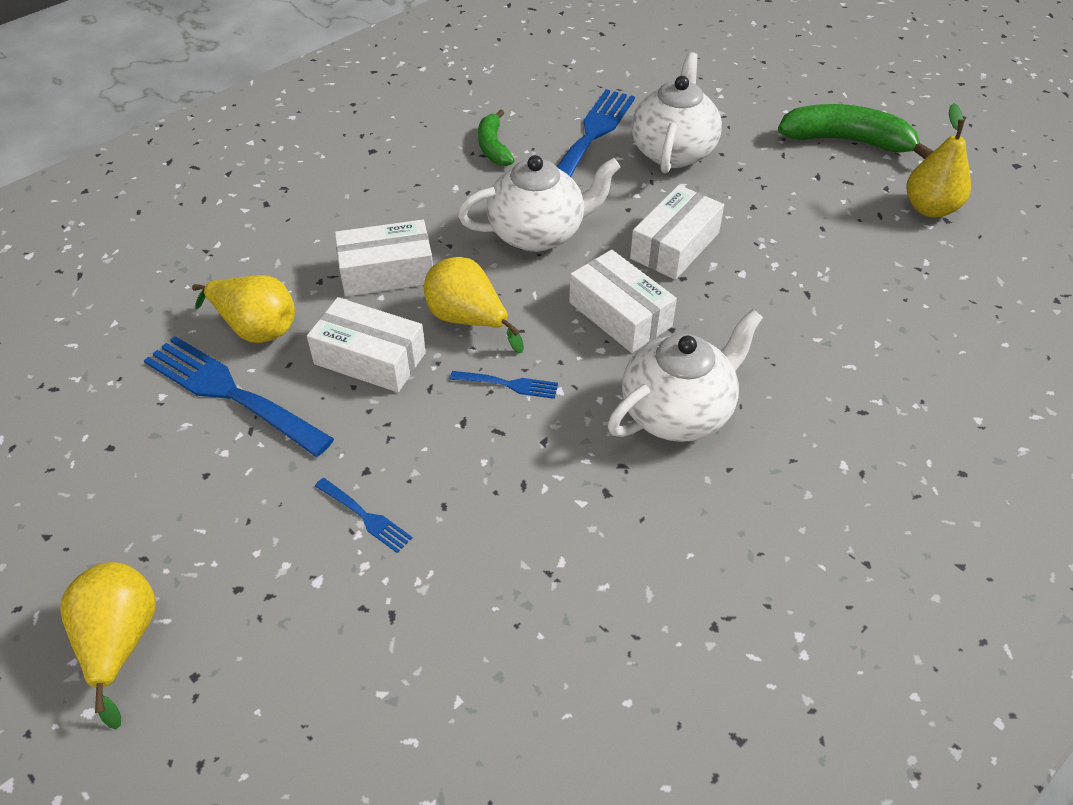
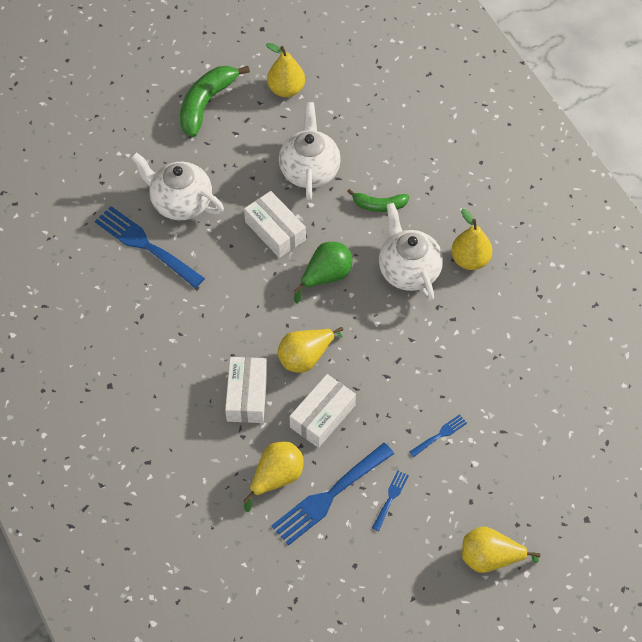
camera: 75 degrees left, 10 degrees up
(493, 147) = (135, 307): green banana -> green banana (379, 205)
(508, 384) = (365, 347): blue fork -> blue fork (390, 498)
(538, 233) = (238, 301): white teapot -> white teapot (309, 170)
(620, 314) = (326, 277): white box -> green pear
(741, 495) = (470, 260): none -> yellow pear

